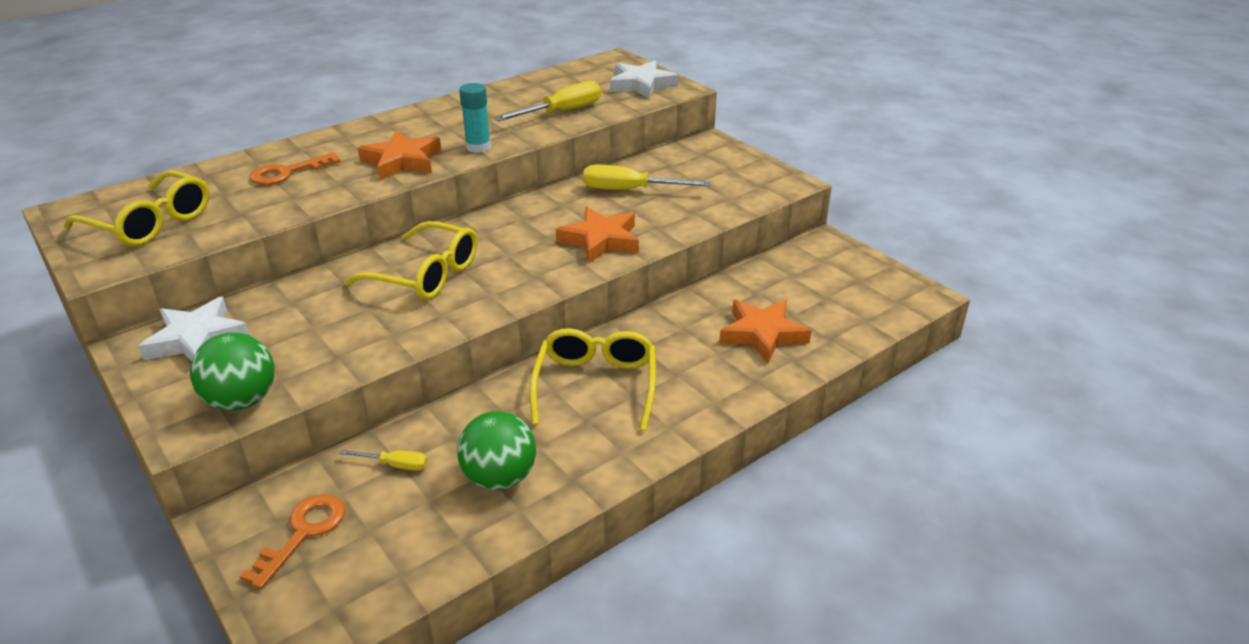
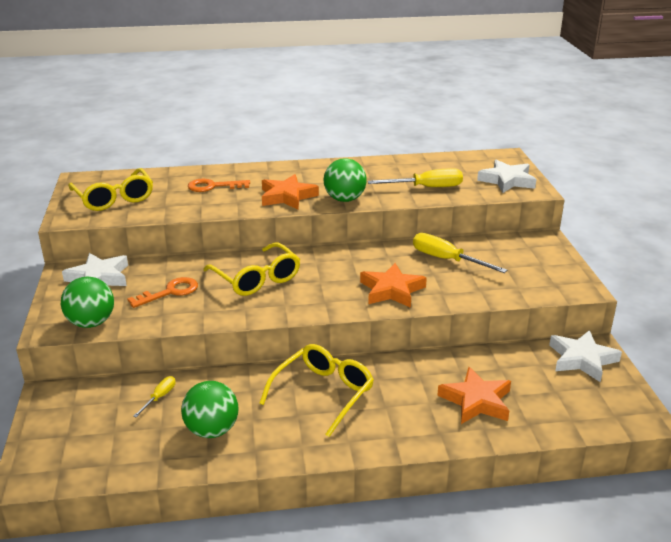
camera: 30 degrees right, 5 degrees down
(303, 533) = (80, 417): orange key -> orange key (170, 292)
(395, 465) = (159, 397): yellow screwdriver -> yellow screwdriver turned 105 degrees counterclockwise
(478, 147) = (344, 199): turquoise glue stick -> green ball
(824, 257) = (582, 359): none -> white star

